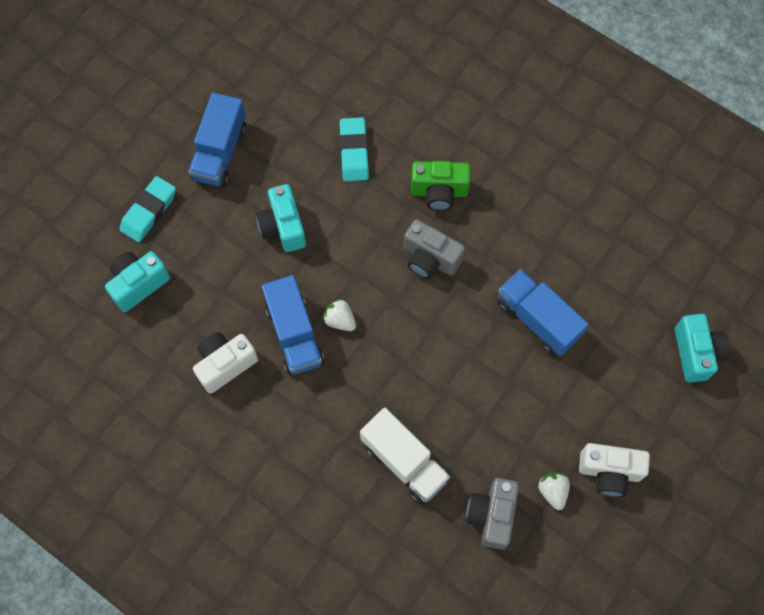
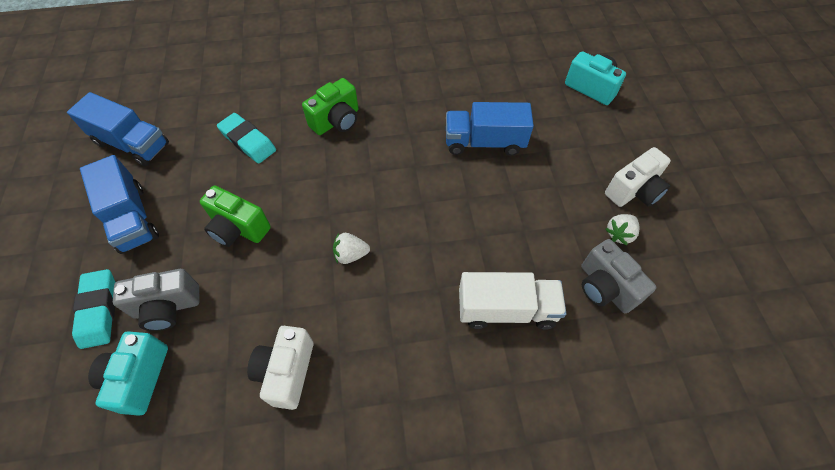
camera: 45 degrees left, 10 degrees down
(283, 227) = (238, 228): turquoise camera -> green camera
(294, 334) = (324, 295): blue truck -> blue truck (132, 144)
(430, 259) = (374, 163): grey camera -> grey camera (167, 307)
(552, 491) = (619, 234): white strawberry -> white strawberry turned 75 degrees counterclockwise

